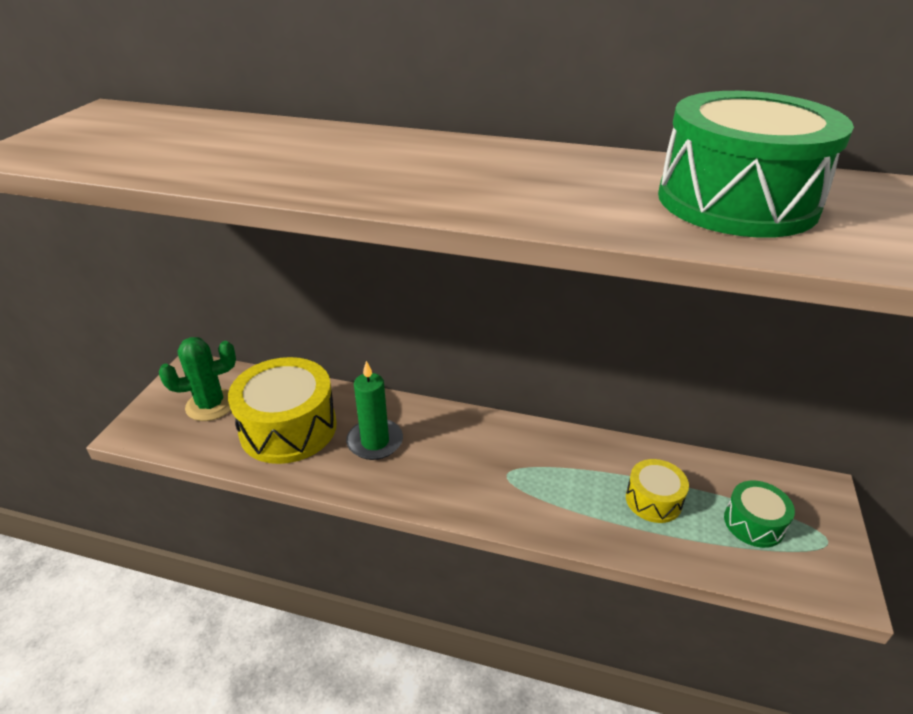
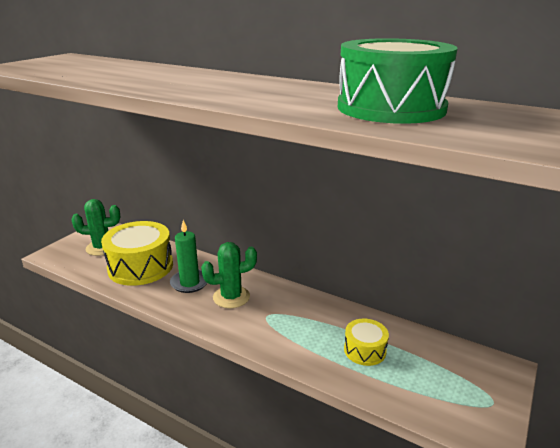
camera: 15 degrees right, 10 degrees down
(445, 454) = (231, 297): none -> green cactus
(753, 523) = (436, 379): green drum -> none

